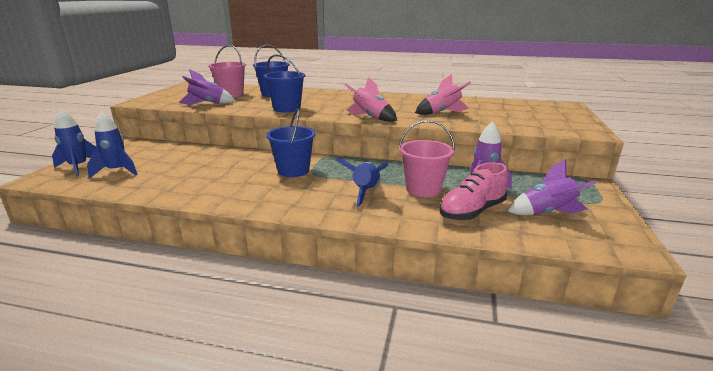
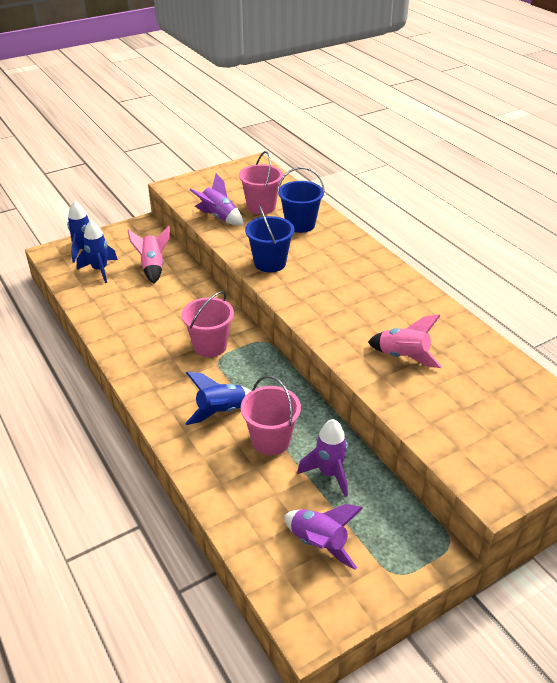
camera: 45 degrees right, 15 degrees up
(293, 170) = (210, 346): blue bucket -> pink bucket
(370, 117) = (316, 324): pink rocket -> pink rocket (153, 267)
(472, 211) = (263, 493): pink shoe -> none

